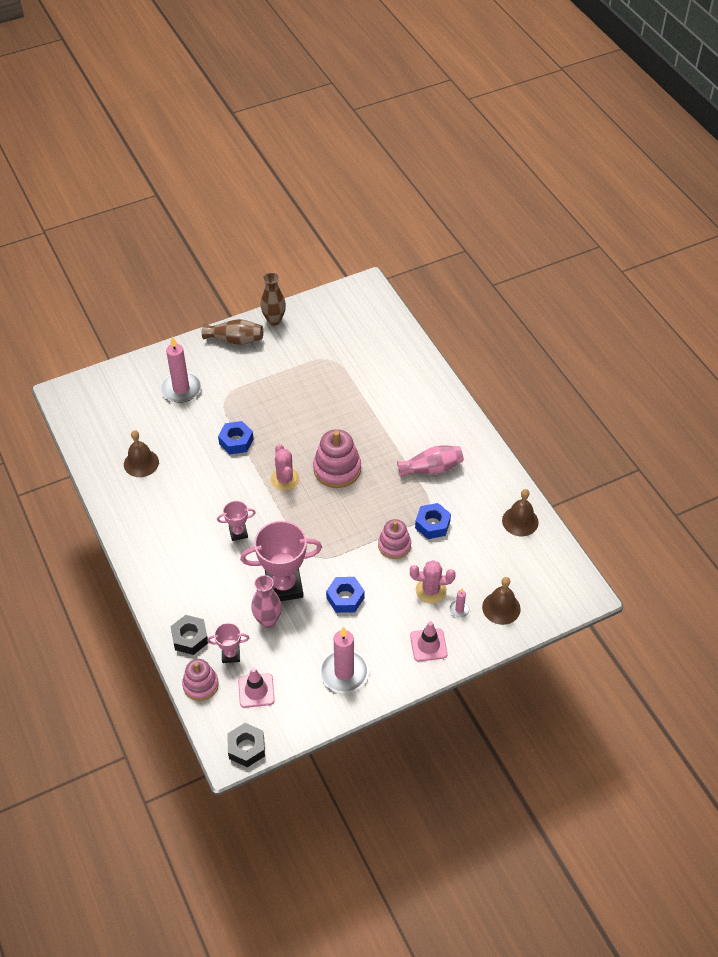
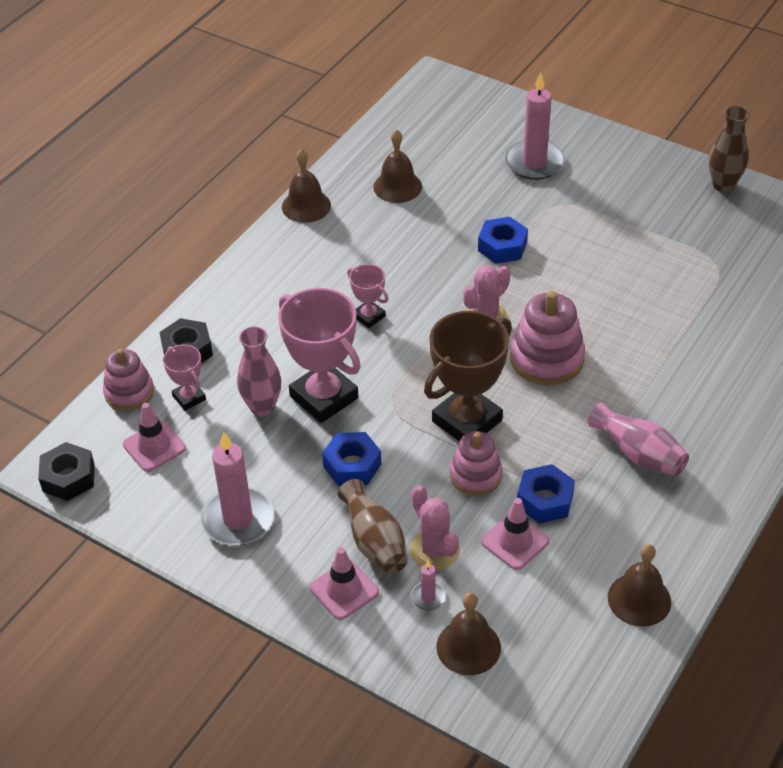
camera: 60 degrees right, 5 degrees down
(116, 517) = (306, 206): none -> brown bell
(235, 340) = (655, 168): brown vase -> brown vase (374, 541)
(353, 529) = (467, 421): none -> brown trophy
(450, 552) = (515, 541): none -> pink traffic cone

